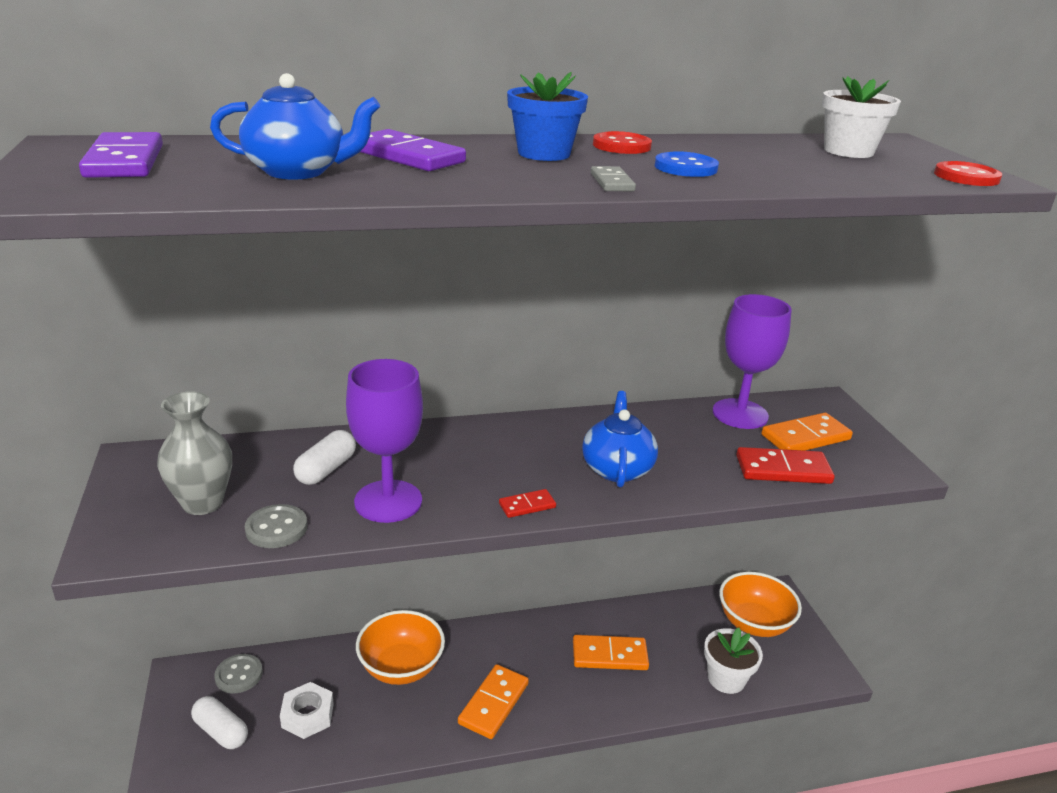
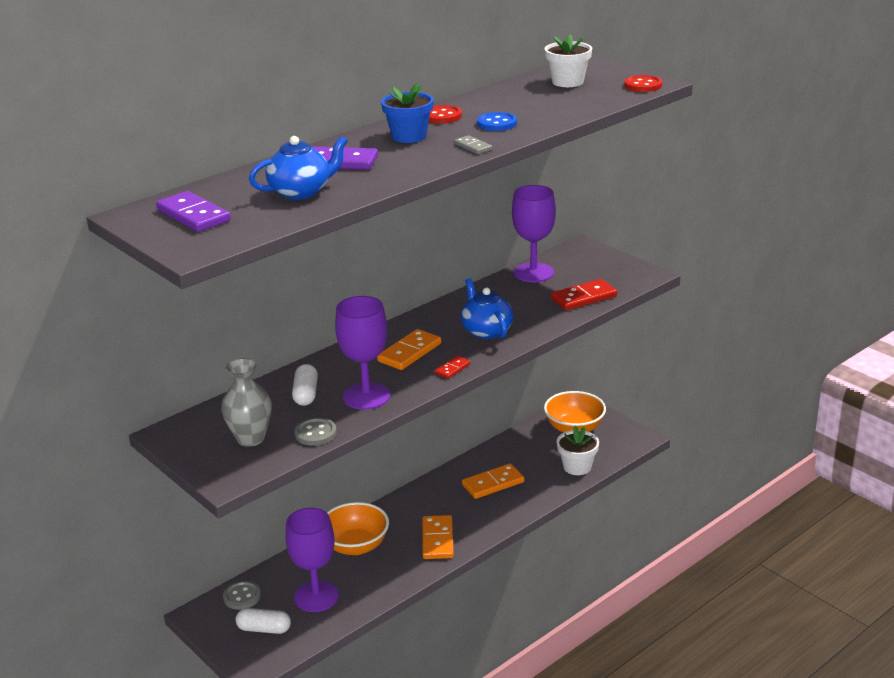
camera: 25 degrees left, 0 degrees up
(307, 715) = (316, 596): white nut -> purple goblet
(805, 437) = (583, 274): orange domino -> orange domino (409, 352)

